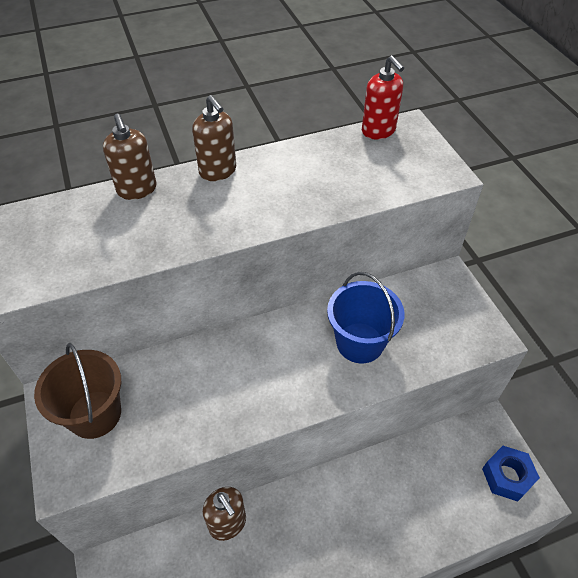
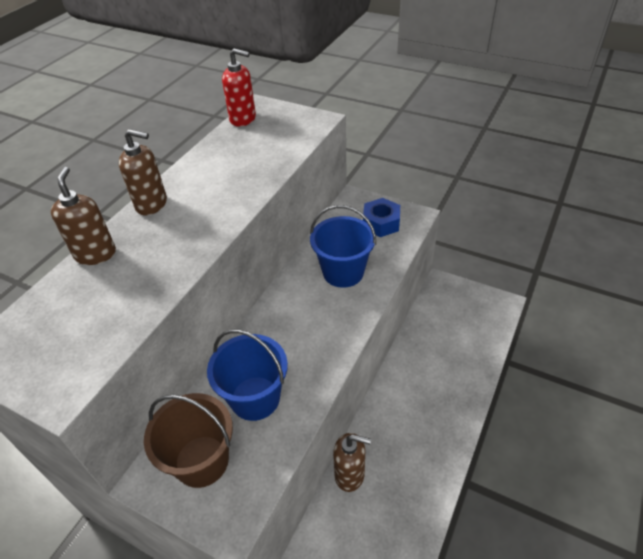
camera: 40 degrees left, 5 degrees down
(137, 189) = (95, 254): brown soap dispenser -> brown soap dispenser turned 120 degrees counterclockwise
(176, 397) = (255, 398): none -> blue bucket
(507, 476) = (478, 304): blue nut -> blue nut (381, 223)

